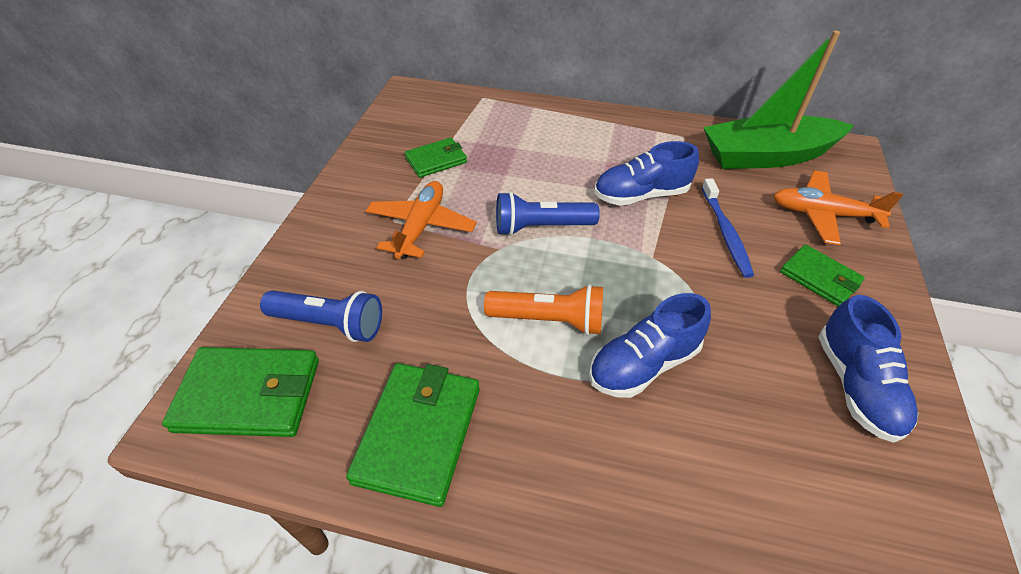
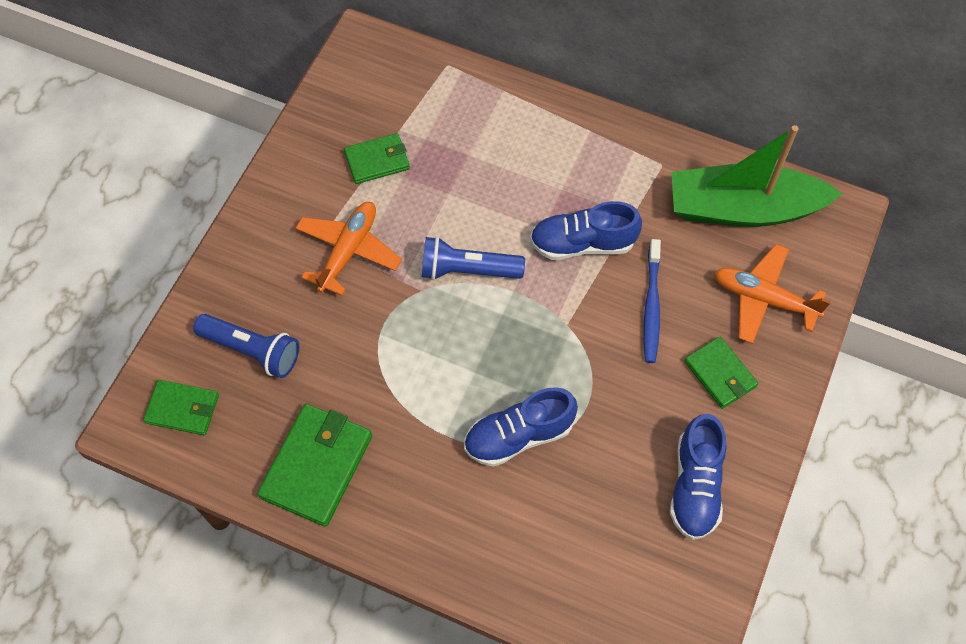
camera: 10 degrees right, 15 degrees up
(249, 395) = (183, 409): green wallet -> green wallet, size x0.62
(549, 320) = (448, 378): orange flashlight -> none

